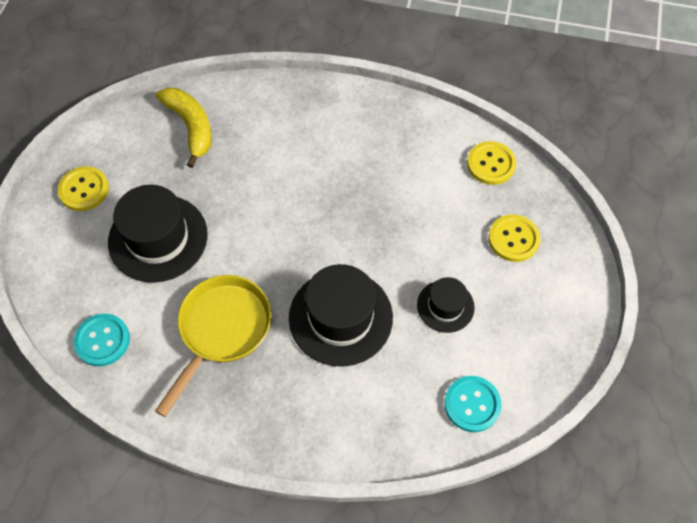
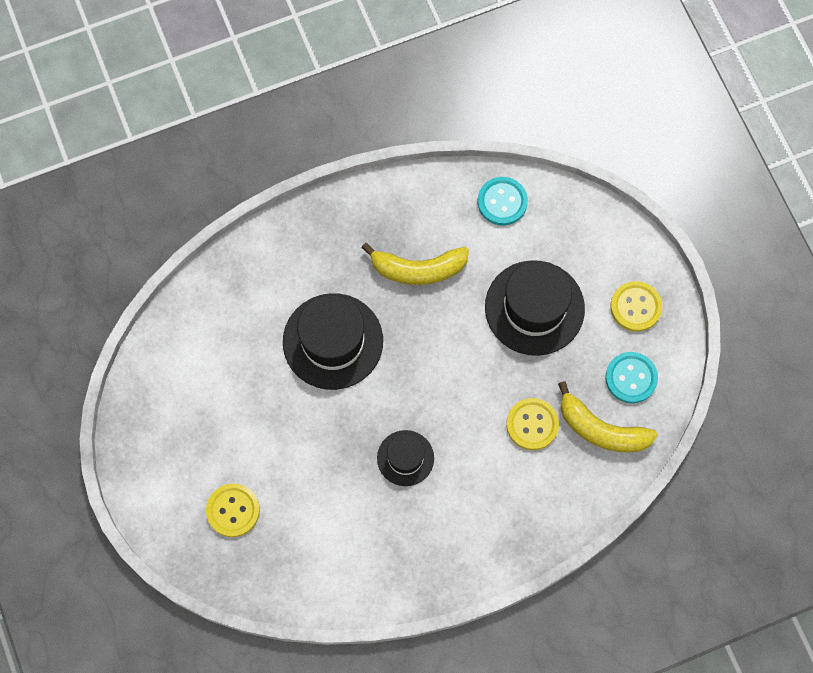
camera: 145 degrees right, 10 degrees up
(222, 330) = (418, 269): yellow pan -> yellow banana
(445, 306) = (254, 407): black hat -> black hat (405, 458)
(472, 404) = (184, 340): turquoise button -> turquoise button (631, 378)
(491, 164) = (299, 579): yellow button -> yellow button (532, 424)

